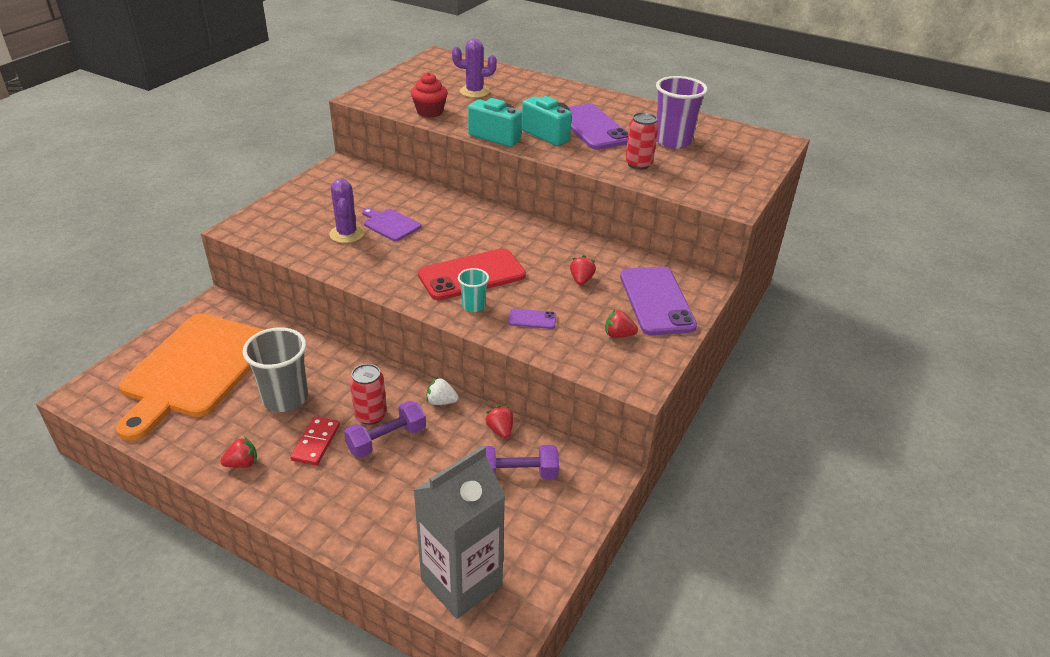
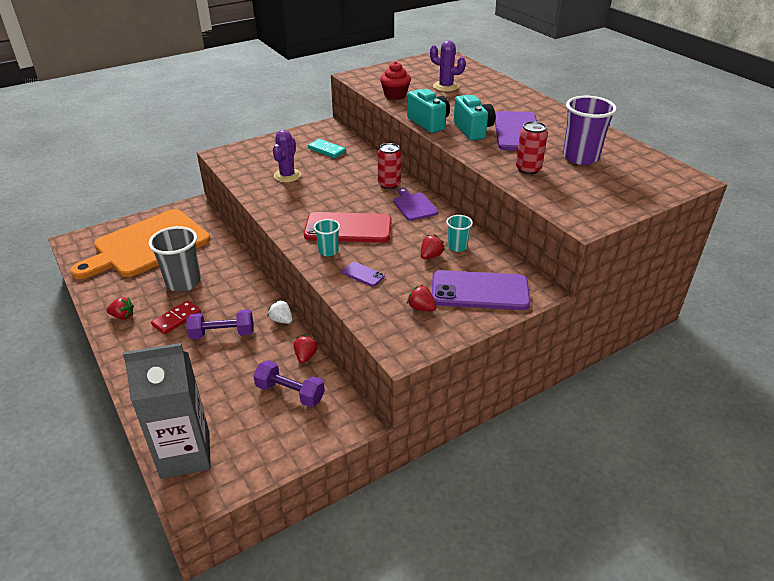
camera: 30 degrees right, 0 degrees up
(365, 193) = (327, 150): none -> turquoise domino
(371, 415) = (226, 313): red can -> red can (389, 184)
(390, 224) = (323, 176): purple cutting board -> purple cutting board (414, 206)
(598, 263) = (457, 246): none -> turquoise cup
(656, 301) = (479, 291): purple phone -> purple phone turned 75 degrees clockwise

